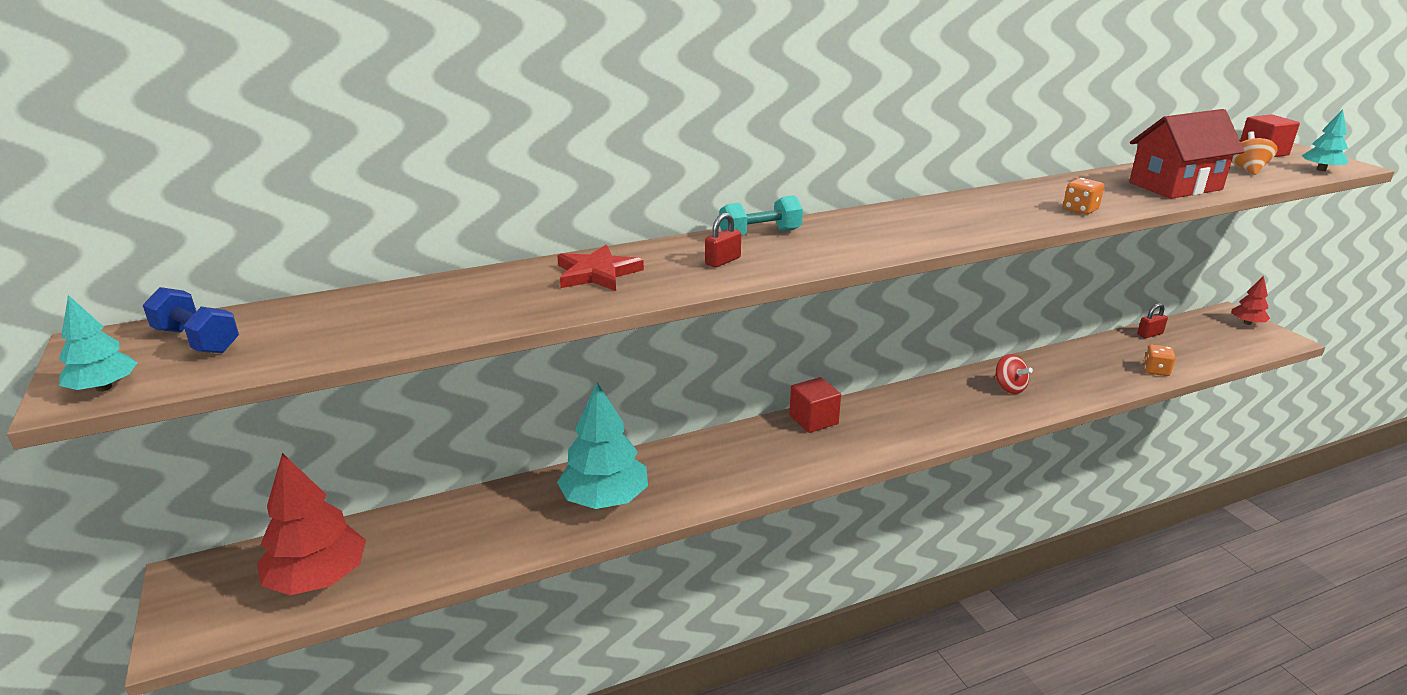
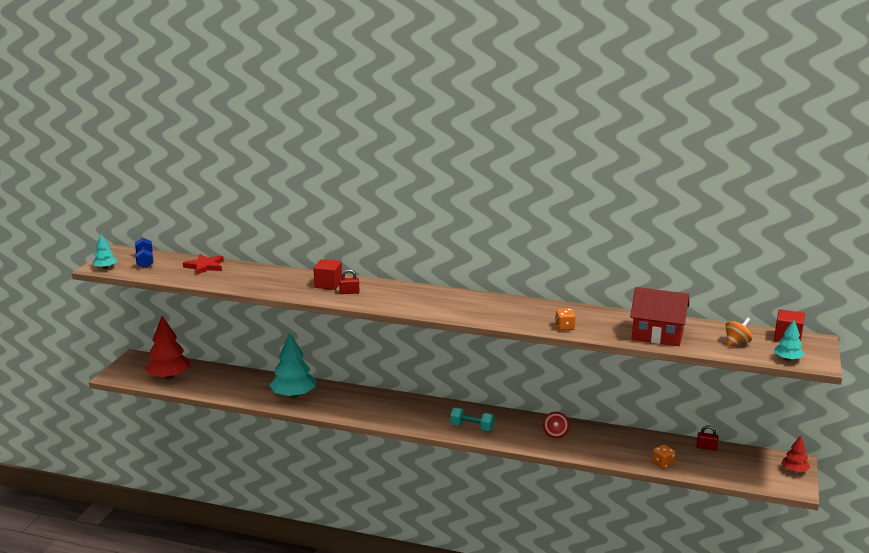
camera: 40 degrees right, 5 degrees down
(597, 273) = (296, 281): red star -> red star (205, 266)
(760, 234) = (389, 286): turquoise dumbbell -> turquoise dumbbell (472, 427)
(813, 420) = (429, 404): red cube -> red cube (328, 284)

